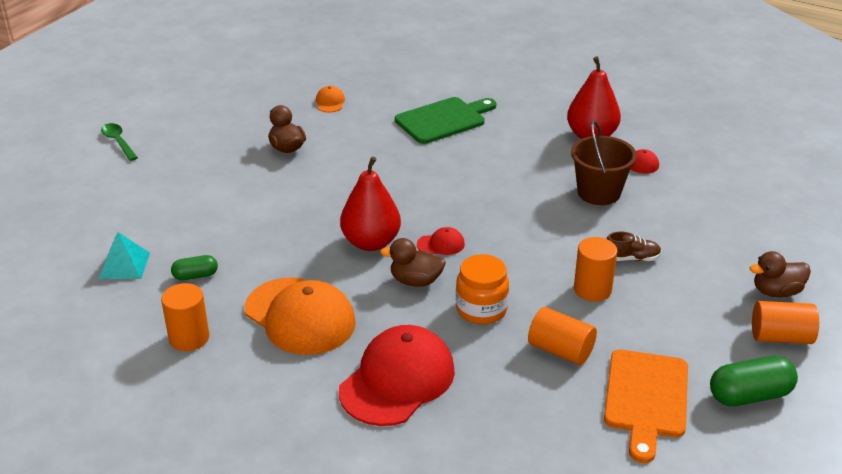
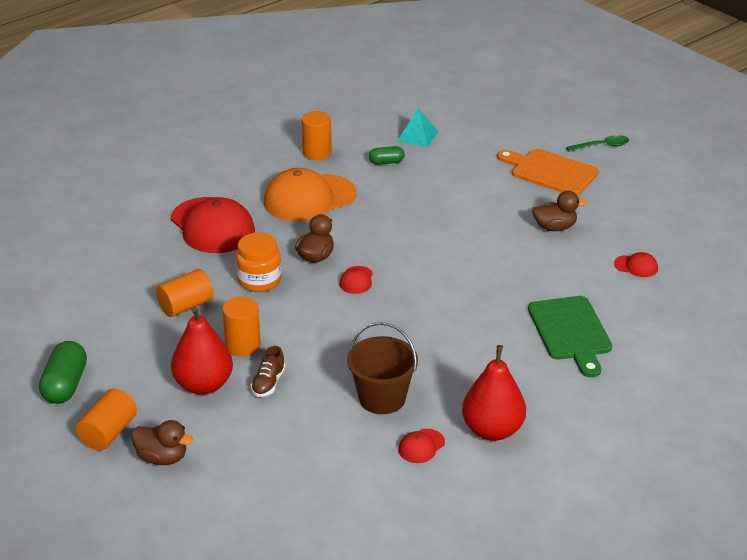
camera: 110 degrees right, 0 degrees up
(195, 276) = (386, 162): green capsule -> green capsule turned 75 degrees clockwise
(330, 102) = (636, 266): orange cap -> red cap
(371, 242) = (381, 245): red pear -> red pear (203, 385)
(646, 398) = (106, 331): orange cutting board -> orange cutting board (550, 172)
(776, 292) = (162, 458): brown duck -> brown duck turned 105 degrees clockwise

